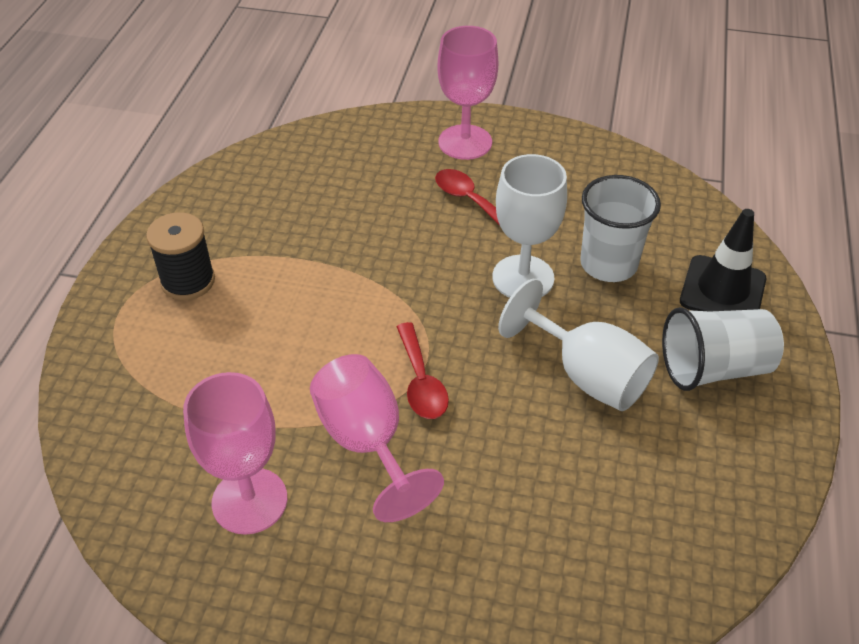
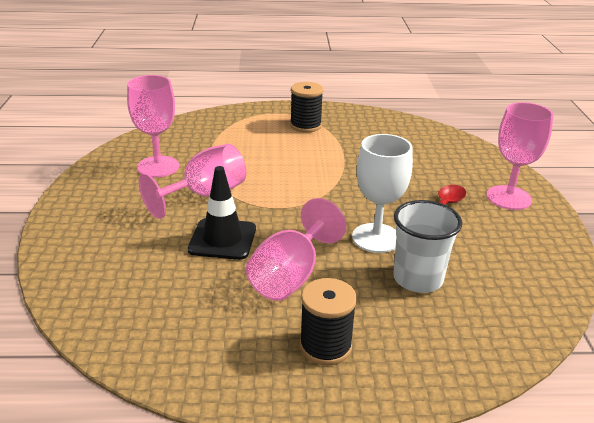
camera: 75 degrees right, 15 degrees down
(421, 381) = (259, 207): red spoon -> none
(587, 375) = (290, 276): white goblet -> pink goblet
(714, 368) = (325, 346): white cup -> black spool
(722, 290) = (426, 350): black traffic cone -> black traffic cone (222, 239)

